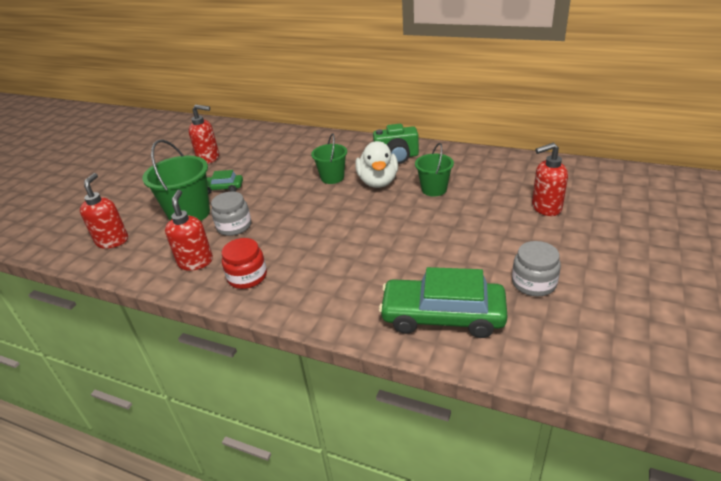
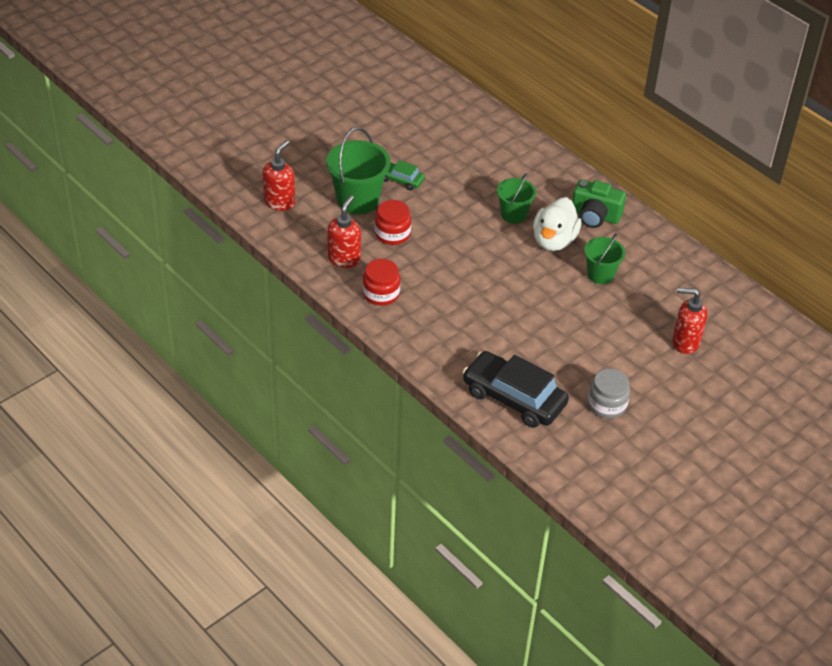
camera: 20 degrees right, 10 degrees up
(209, 158) = (404, 130): red soap dispenser -> none
(234, 226) = (392, 234): grey jar -> red jar
(443, 316) = (514, 398): green car -> black car

